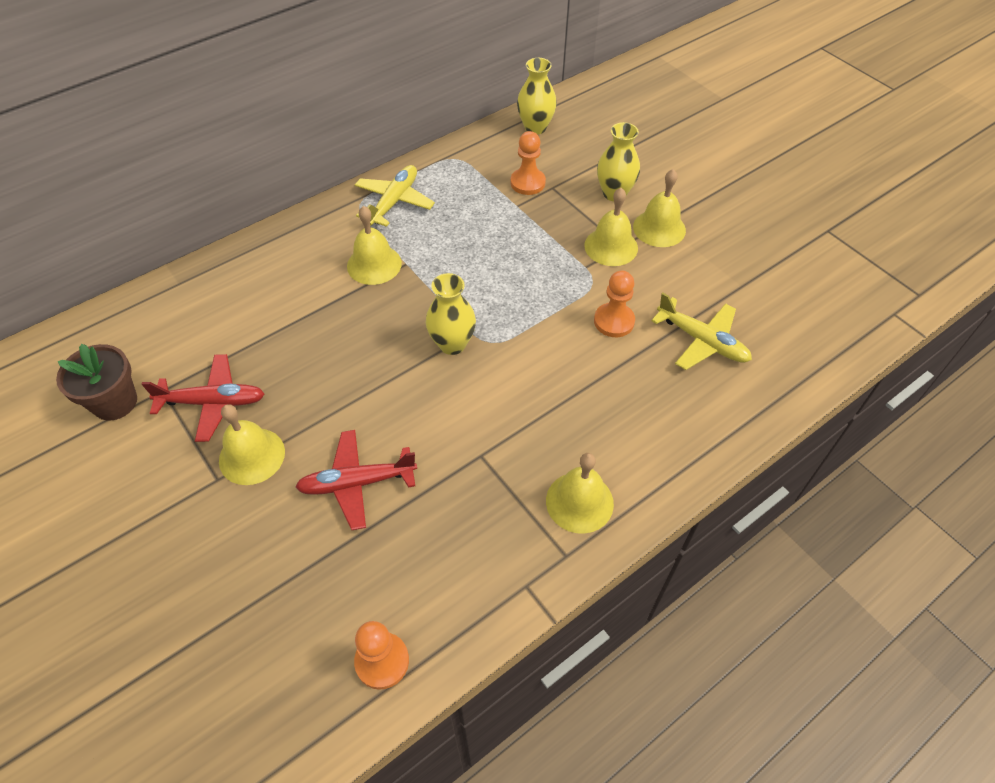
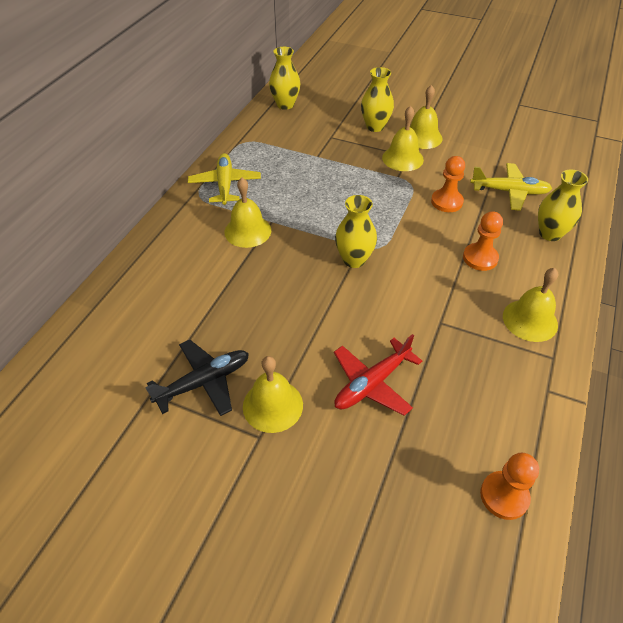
camera: 30 degrees left, 5 degrees down
(115, 402) = (114, 423): brown flower pot -> none
(213, 402) = (204, 382): red plane -> black plane
(527, 183) = (311, 139): orange pawn -> orange pawn (480, 258)
(702, 414) = (550, 233): none -> yellow vase

